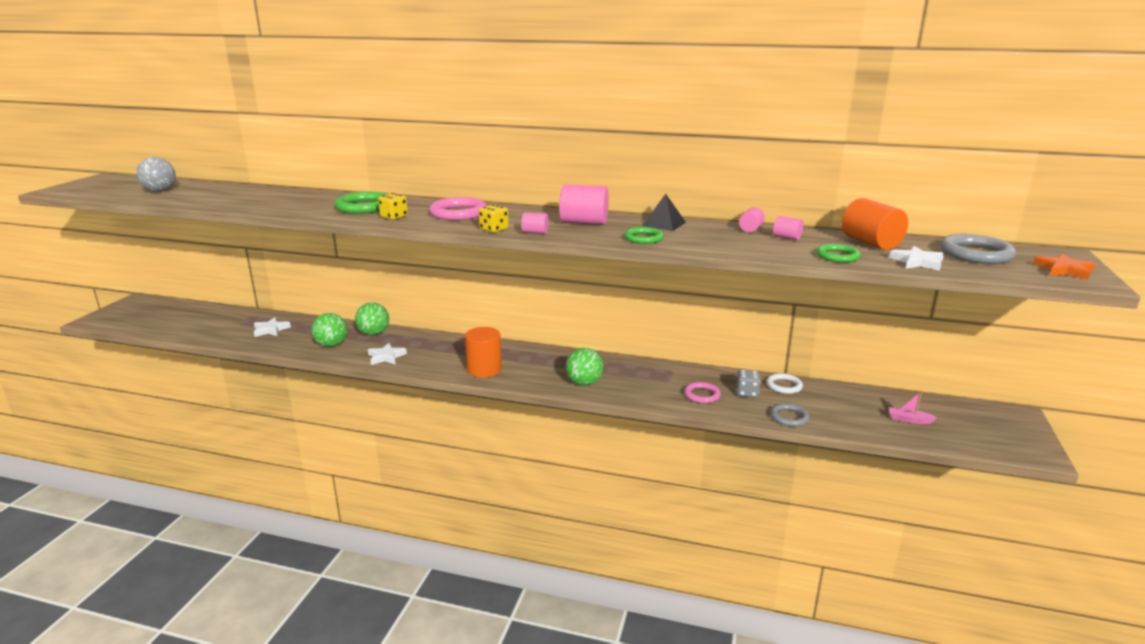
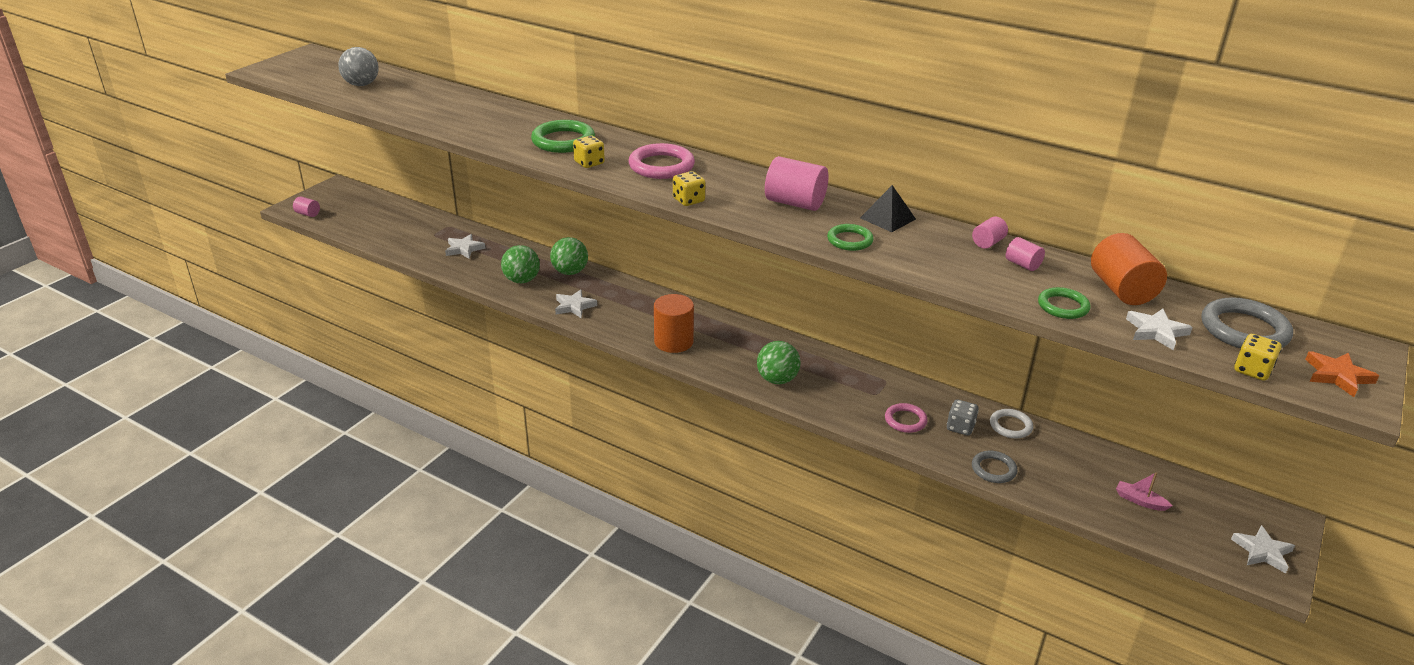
camera: 15 degrees right, 10 degrees up
(535, 232) = (731, 212): pink cylinder -> pink cylinder (308, 214)
(1005, 274) = (1252, 370): none -> yellow dice
(1017, 438) = (1262, 552): none -> white star

